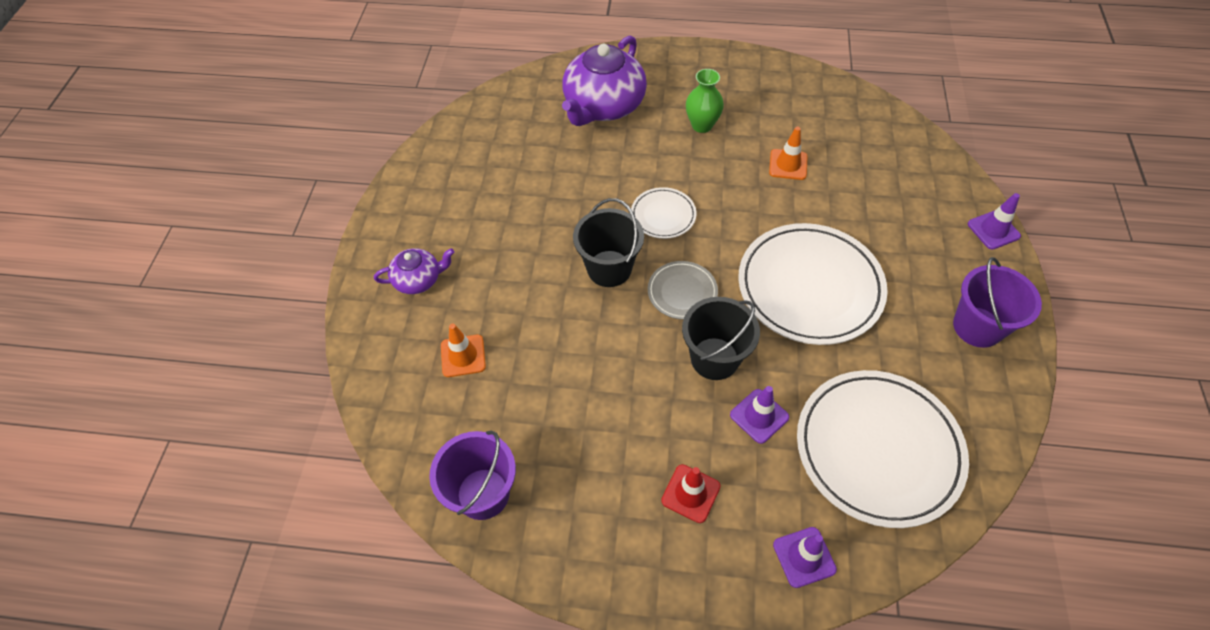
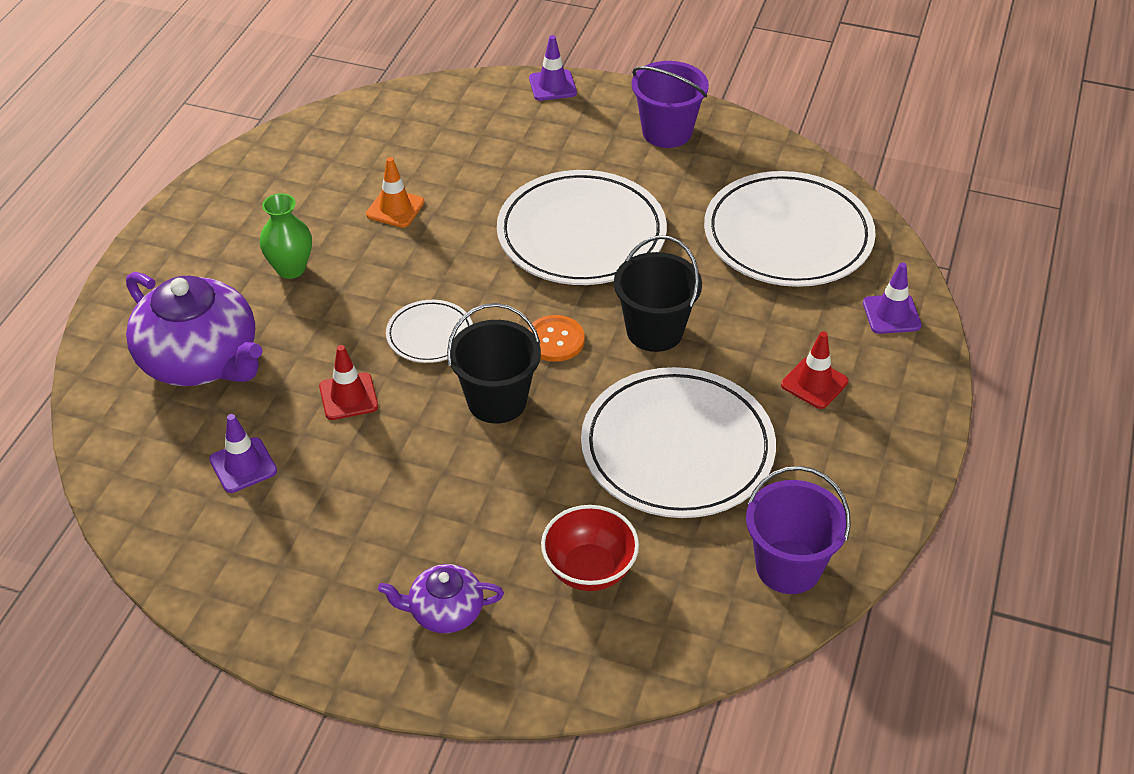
camera: 80 degrees left, 10 degrees down
(418, 279) = (445, 611): purple teapot -> purple teapot turned 90 degrees counterclockwise
(463, 356) = (589, 569): orange traffic cone -> red bowl
(589, 395) = (677, 448): none -> white plate
(591, 185) = (348, 396): none -> red traffic cone
(682, 292) = (555, 340): grey plate -> orange button
(759, 416) = (734, 311): purple traffic cone -> purple traffic cone (243, 465)

